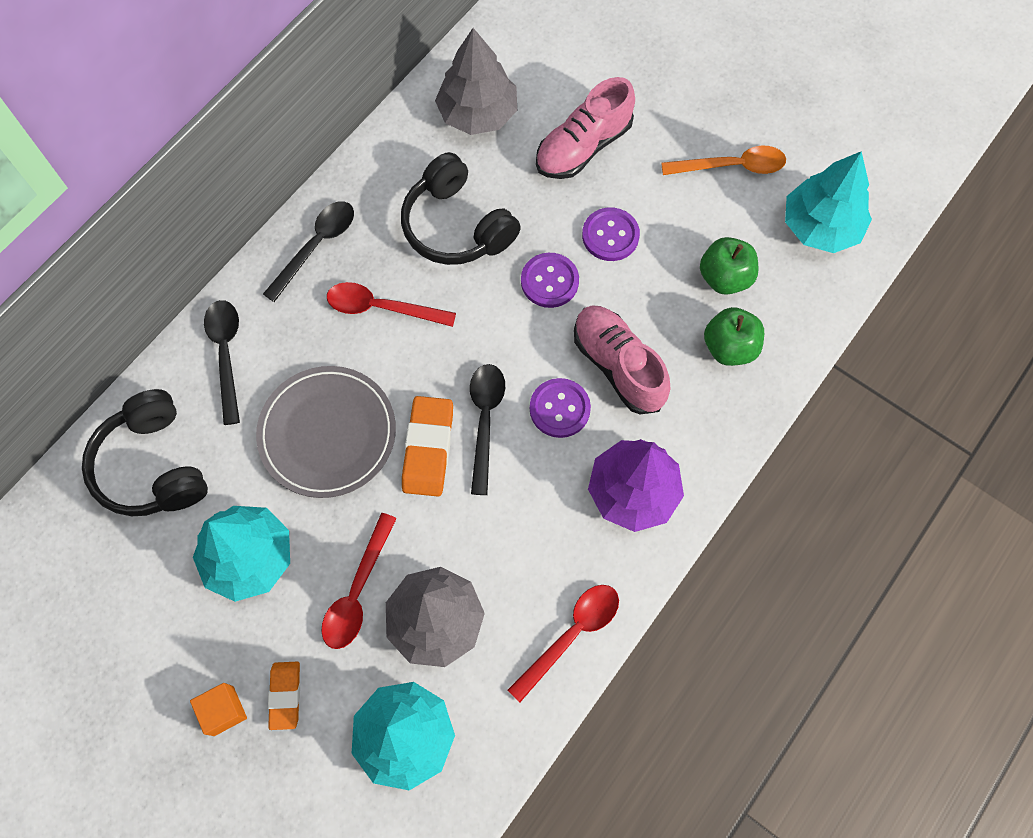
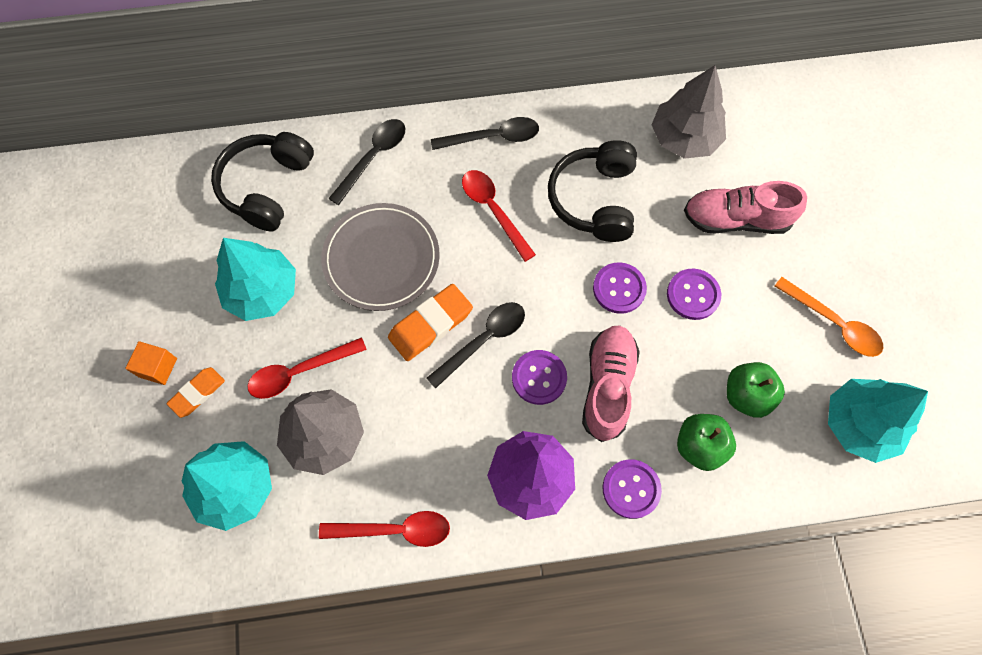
camera: 45 degrees right, 0 degrees up
(713, 427) = (631, 489): none -> purple button

